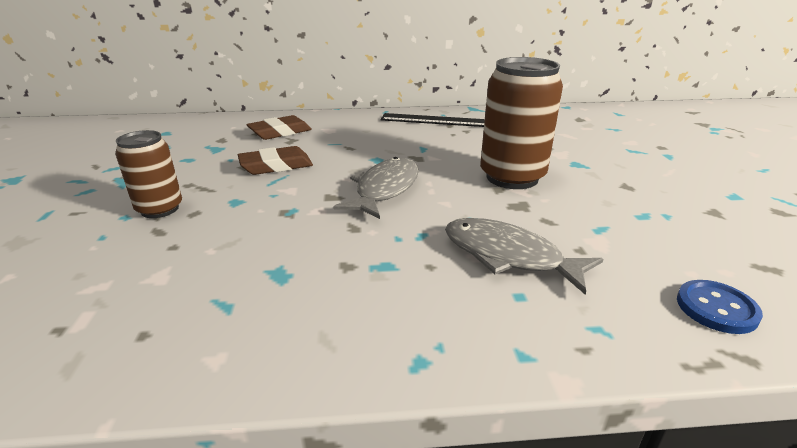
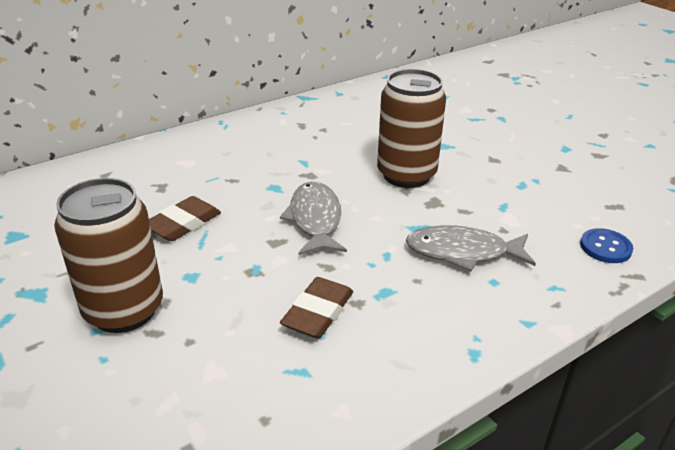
camera: 30 degrees left, 5 degrees up
(160, 209) = (124, 310): brown can -> brown can, size x1.66
(280, 132) = (136, 179): brown eraser -> brown eraser (318, 312)
(436, 120) = (284, 123): black ruler -> none

